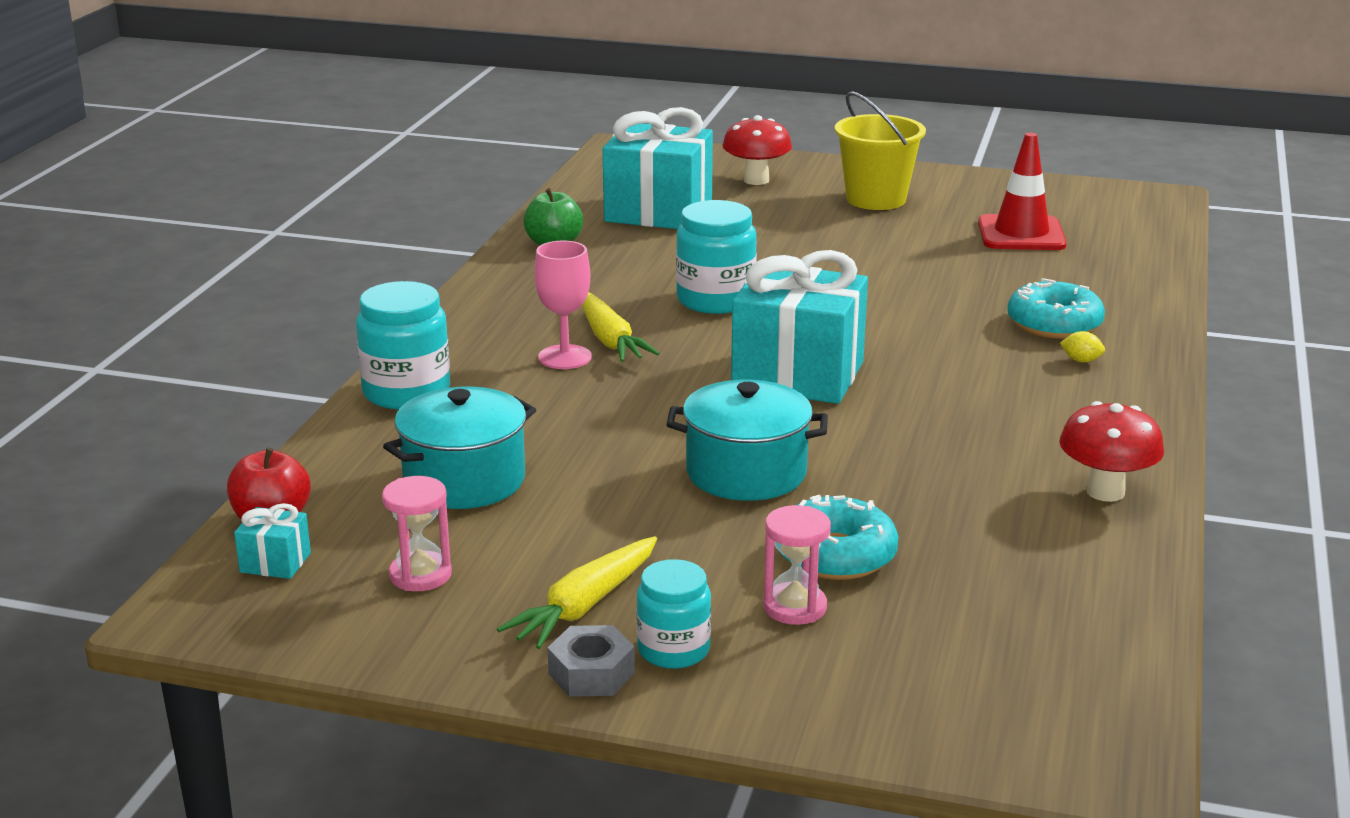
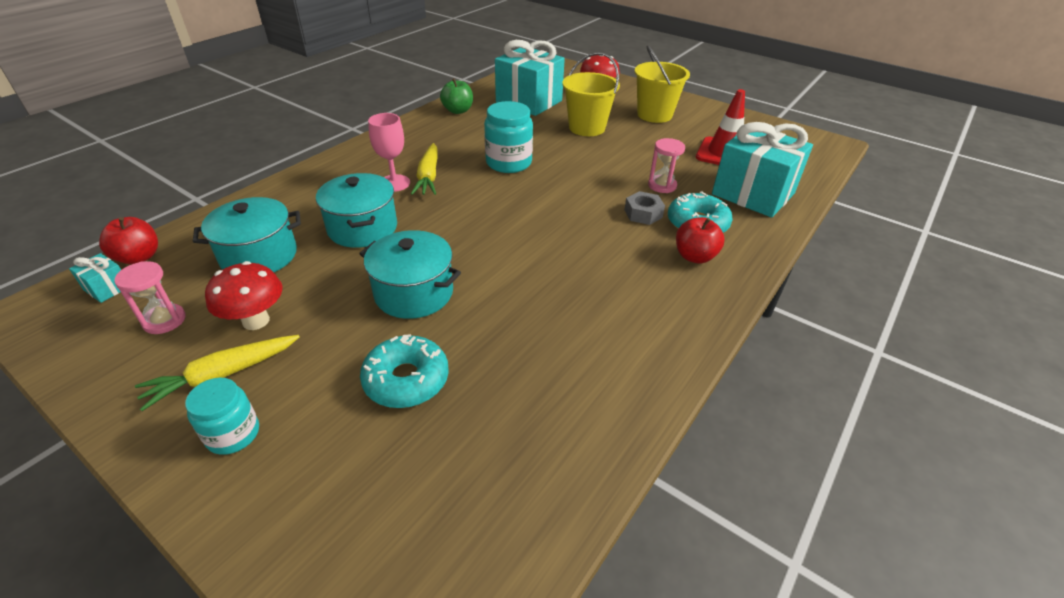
camera: 20 degrees right, 15 degrees up
(406, 392) = (293, 187): turquoise jar -> none
(583, 419) = (362, 228): none -> turquoise pot
(591, 673) = (167, 438): grey nut -> grey nut (643, 213)
(788, 234) = (587, 128): none -> yellow bucket
(794, 607) = (340, 420): pink hourglass -> pink hourglass (662, 185)
(798, 375) = (509, 225): turquoise gift -> turquoise gift (753, 194)
(1081, 360) = (694, 256): yellow lemon -> red apple
(1105, 492) = (630, 376): red mushroom -> red mushroom (256, 321)

